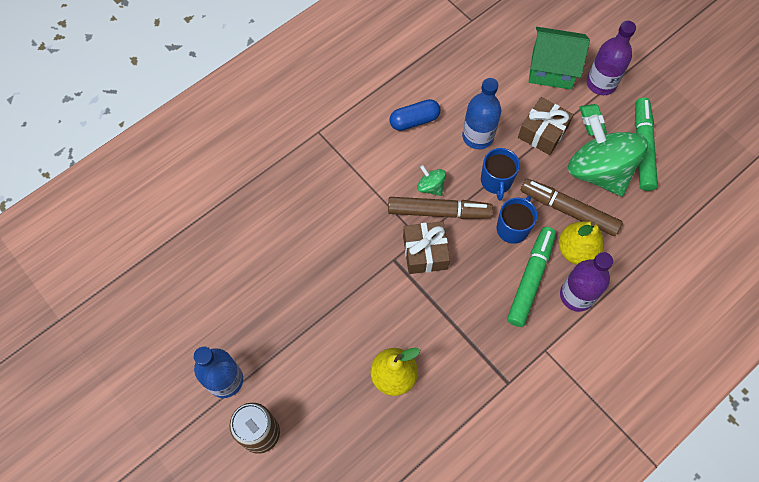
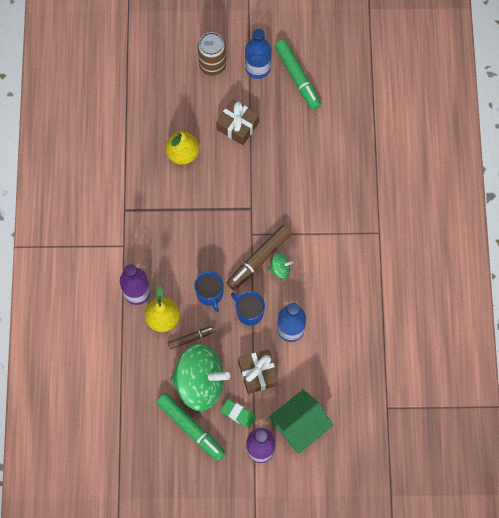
camera: 130 degrees right, 5 degrees up
(414, 120) = (336, 299): blue capsule -> none
(425, 252) = (239, 229): brown gift -> brown gift (237, 126)
(530, 279) = (170, 275): green marker -> green marker (297, 77)
(568, 210) = (191, 338): brown marker -> brown marker, size x0.58

